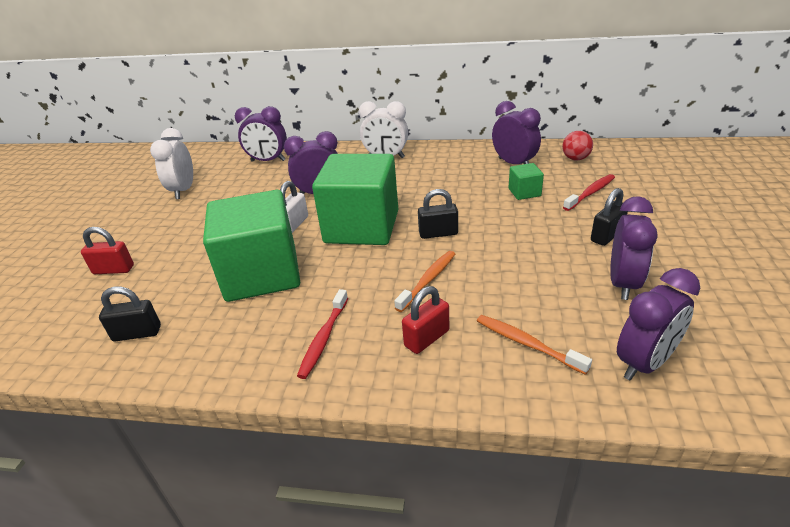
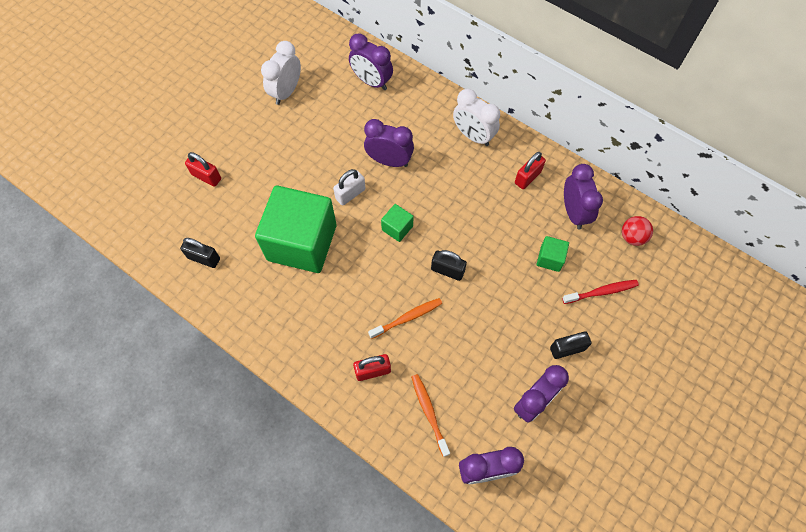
camera: 25 degrees right, 30 degrees up
(324, 338) = (312, 332): red toothbrush -> none
(362, 227) = (397, 228): green cube -> green cube, size x0.41
(455, 161) = (527, 177): none -> red padlock

